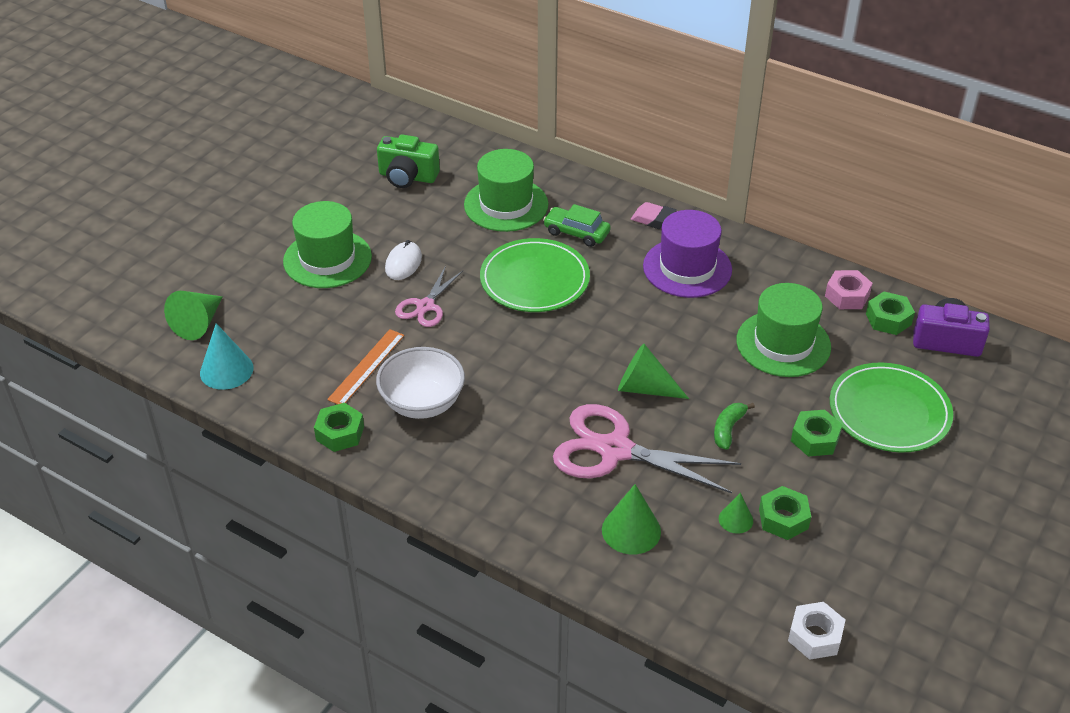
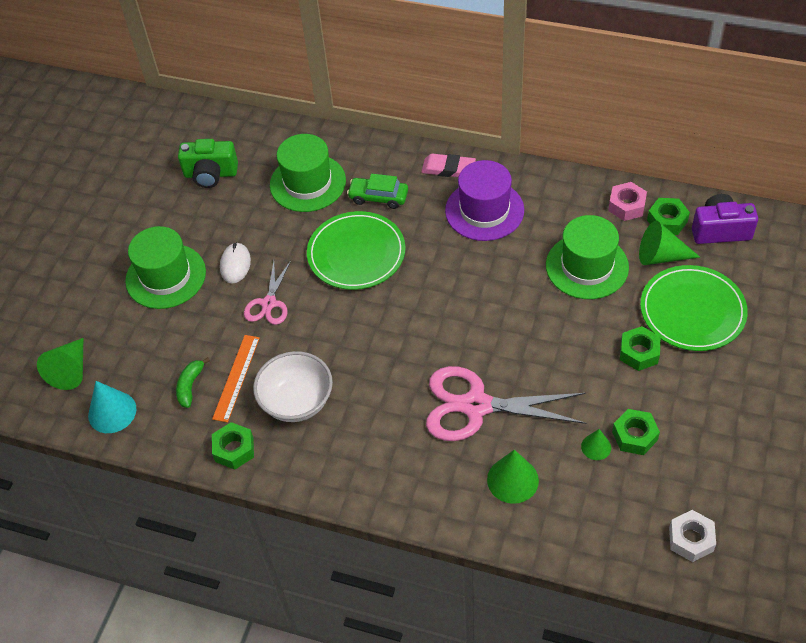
camera: 10 degrees left, 10 degrees up
(645, 388) = (483, 339): green cone -> green cone (661, 256)
(728, 429) = (565, 361): green banana -> green banana (190, 386)

